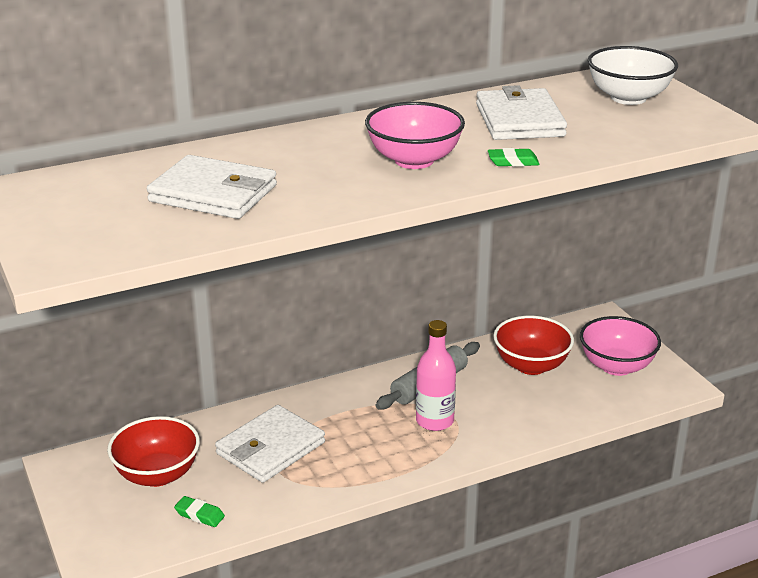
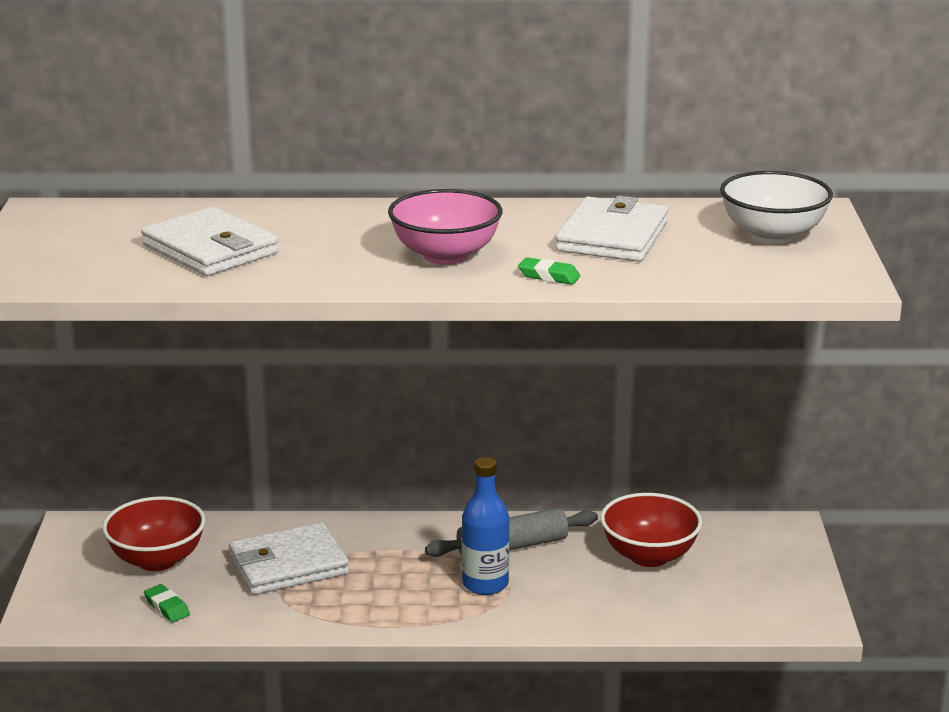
camera: 25 degrees right, 5 degrees down
(434, 421) = (485, 584): pink bottle -> blue bottle
(616, 366) = (753, 582): pink bowl -> none

